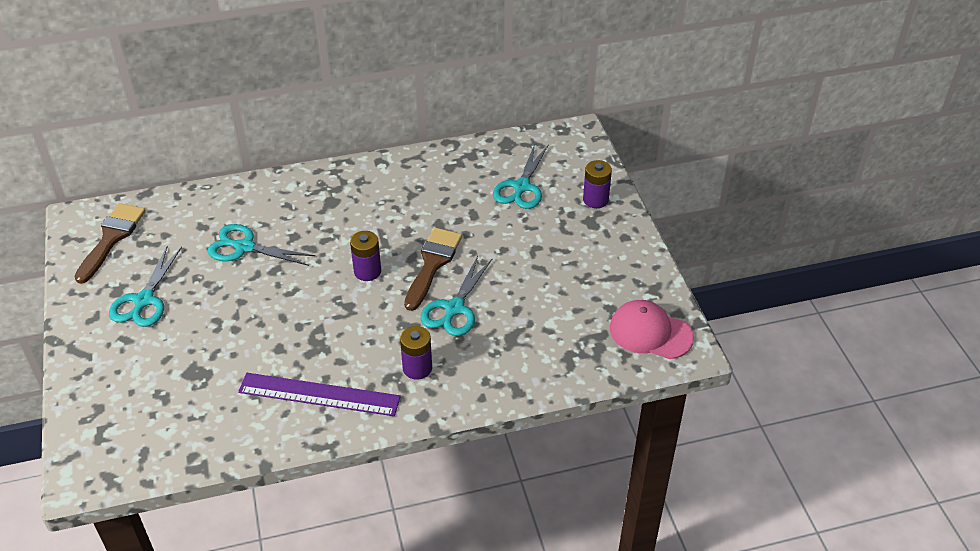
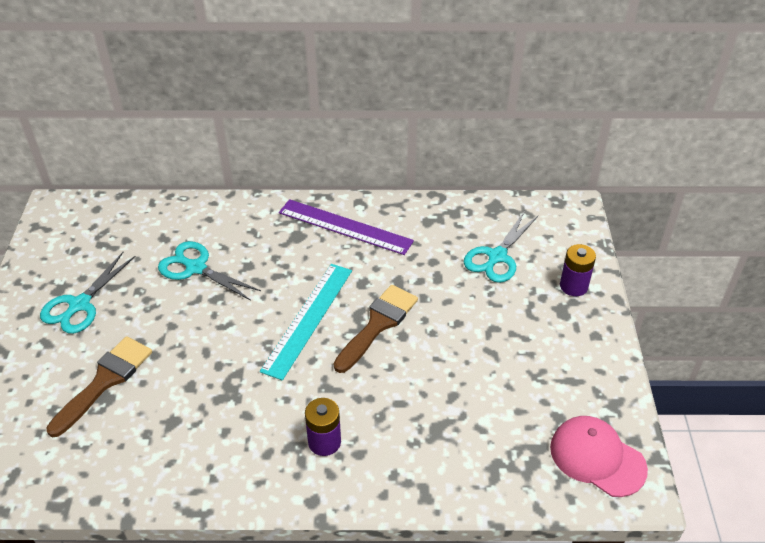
camera: 15 degrees right, 0 degrees up
(112, 238) = (75, 234): brown brush -> brown brush (105, 381)
(319, 394) = (212, 449): purple ruler -> purple ruler (345, 227)
(367, 271) = (308, 319): purple battery -> turquoise ruler
(454, 309) = (385, 380): turquoise scissors -> none

